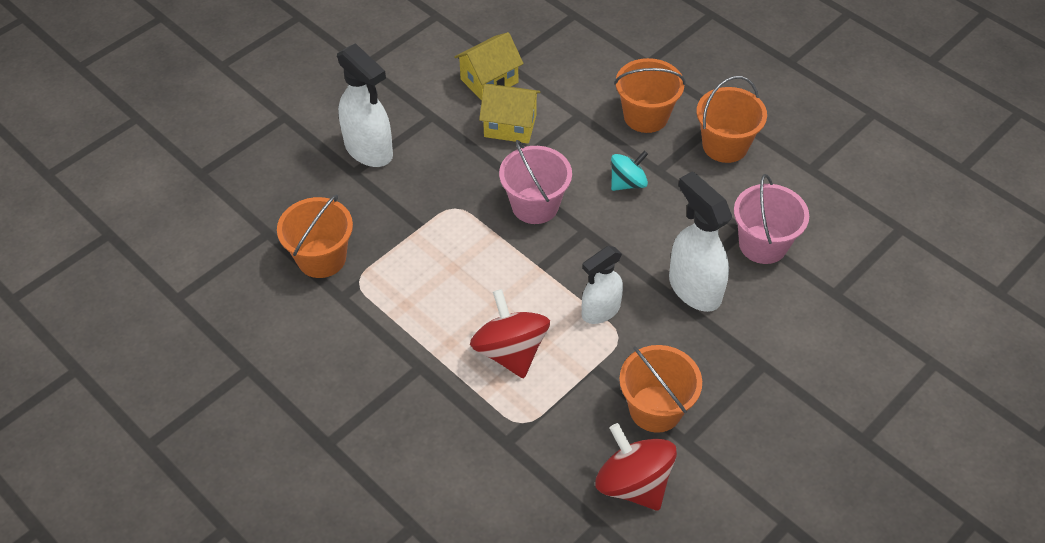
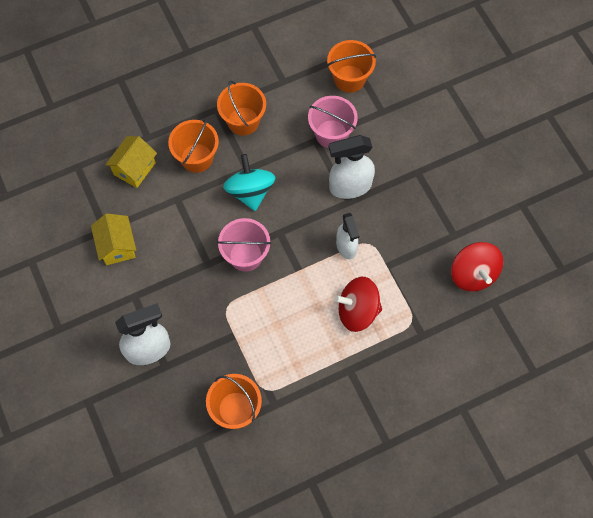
camera: 70 degrees left, 15 degrees up
(510, 126) = (167, 247): yellow house -> yellow house (134, 168)
(627, 183) = (250, 191): turquoise spinning top -> turquoise spinning top, size x1.61
(633, 483) = (473, 274): red spinning top -> red spinning top turned 90 degrees counterclockwise
(655, 409) = (427, 242): orange bucket -> orange bucket (349, 79)

